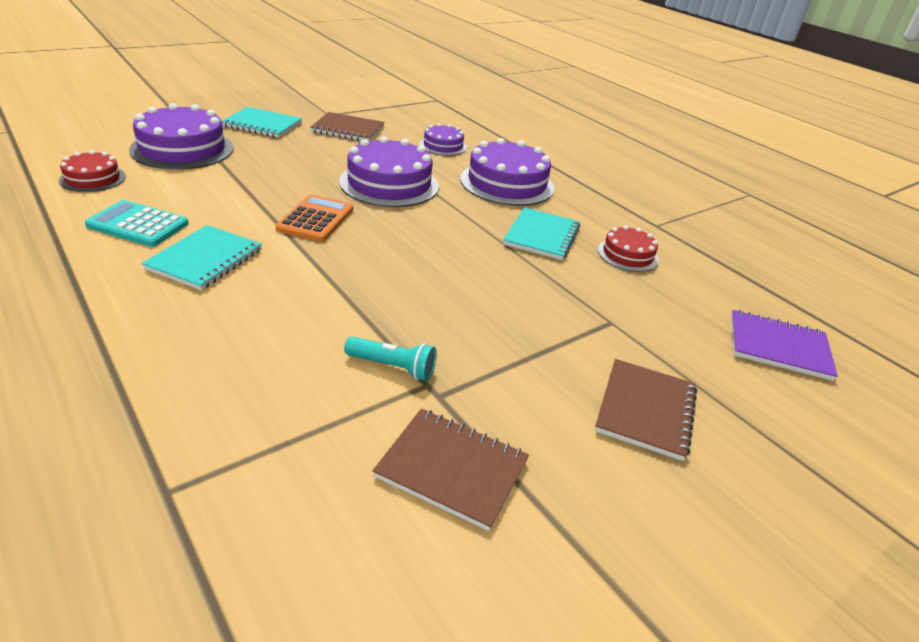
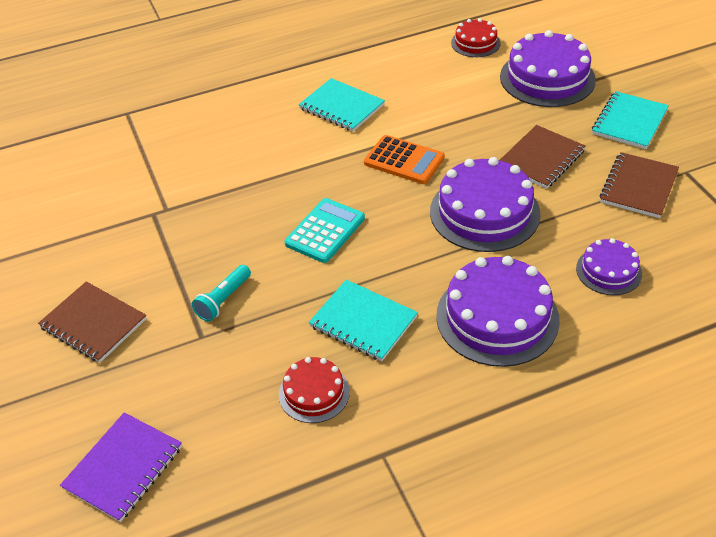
camera: 110 degrees right, 10 degrees up
(138, 225) = (396, 73): turquoise calculator -> turquoise calculator (325, 231)
(393, 367) = (189, 194): turquoise flashlight -> turquoise flashlight (223, 300)
(452, 469) = (92, 212): brown notebook -> brown notebook (541, 158)

